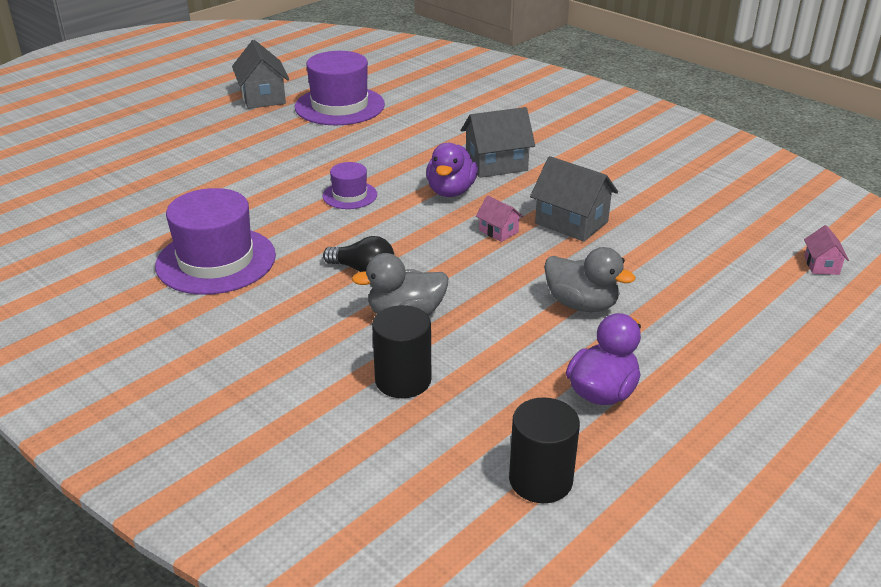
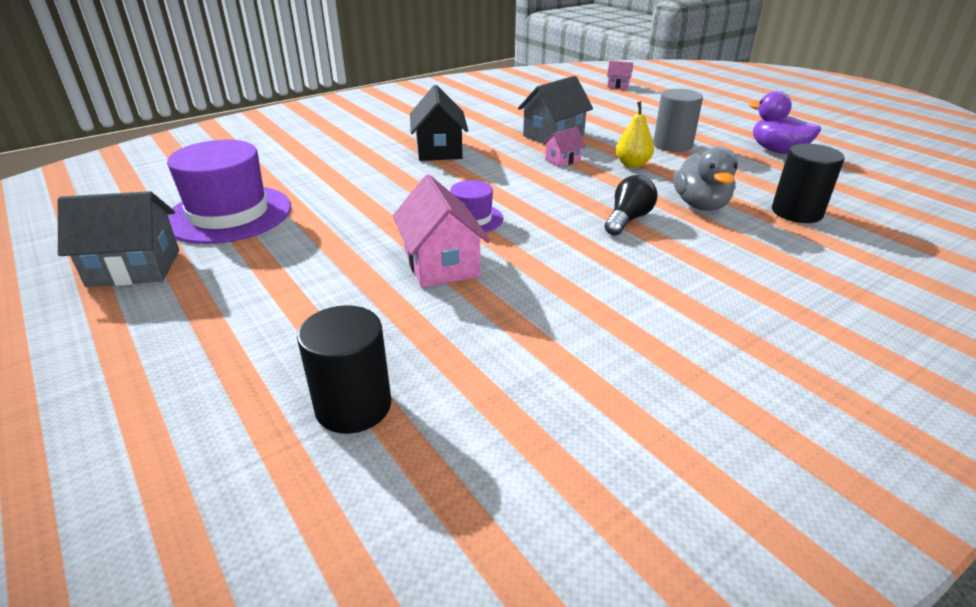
camera: 80 degrees left, 0 degrees up
(216, 260) = (607, 306): purple hat -> none
(274, 191) = (441, 264): none -> pink house
(451, 191) = (483, 172): purple duck -> none
(496, 164) = (439, 150): grey house -> black house
(503, 274) = (632, 164): none -> yellow pear
(540, 480) = (882, 177): black cylinder -> black cylinder (353, 406)
(581, 304) = (672, 145): grey duck -> grey cylinder

